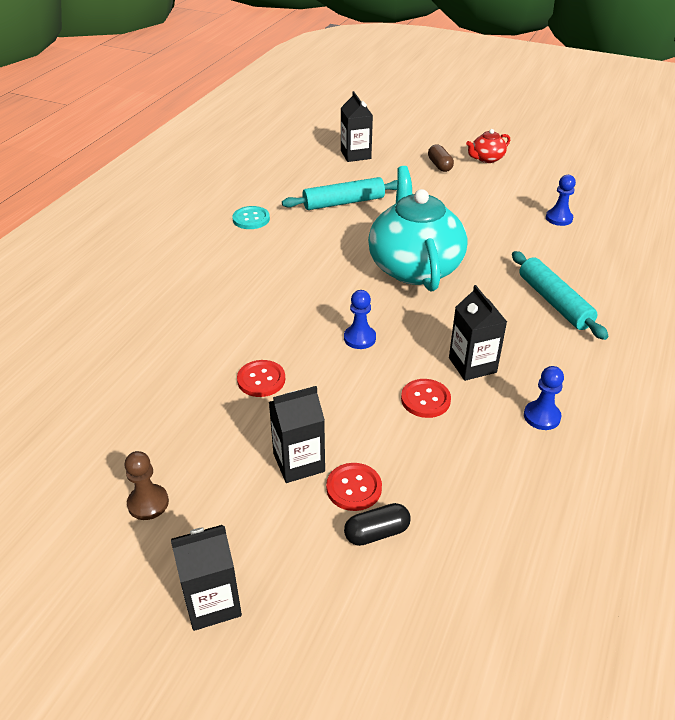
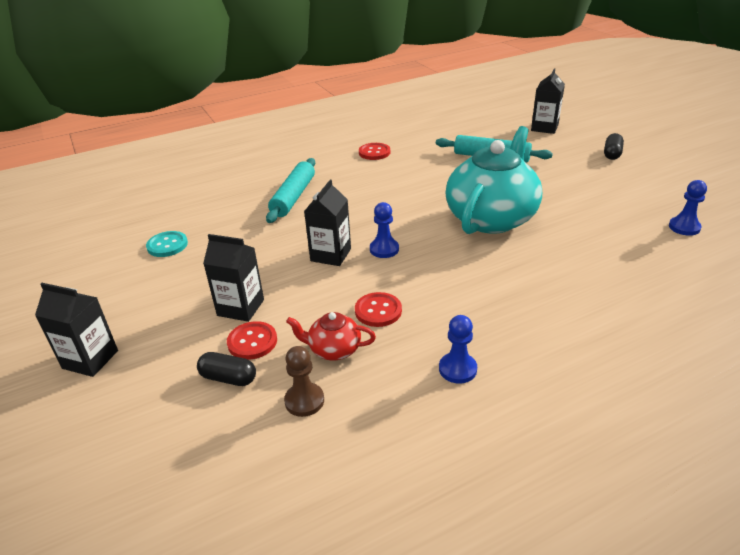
camera: 40 degrees right, 5 degrees down
(148, 503) = (133, 286): brown pawn -> brown pawn (304, 401)
(251, 219) = (407, 148): turquoise button -> turquoise button (167, 245)
(261, 380) = (284, 247): red button -> red button (374, 152)
(439, 165) = (612, 154): brown capsule -> black capsule
(472, 365) = (448, 304): black carton -> black carton (331, 255)
(486, 159) = (667, 160): red teapot -> red teapot (334, 349)
(554, 302) = (588, 290): turquoise rolling pin -> turquoise rolling pin (293, 197)

